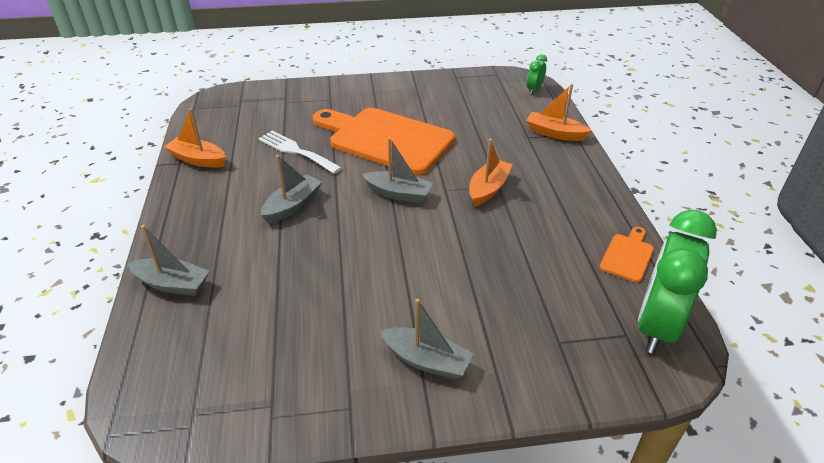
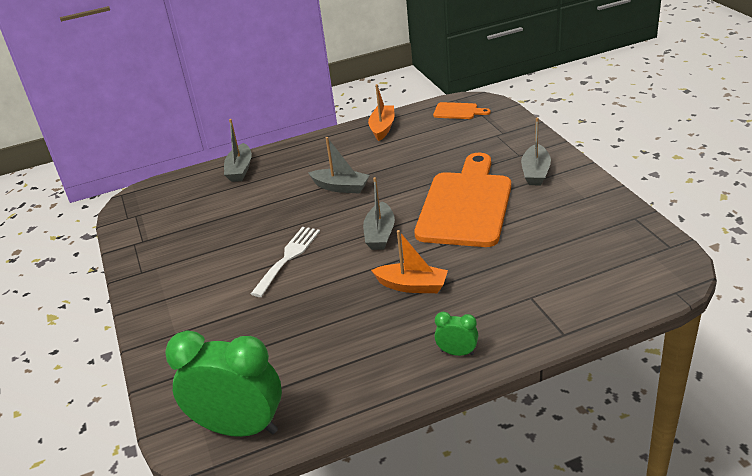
camera: 80 degrees right, 5 degrees down
(296, 151) = (418, 165): white fork -> white fork (288, 257)
(426, 360) = (184, 295): grey boat -> grey boat (535, 172)
(534, 90) = (653, 284): green clock -> green clock (457, 352)
(555, 133) = (552, 317): orange boat -> none
(628, 255) = (337, 400): orange cutting board -> orange cutting board (458, 111)

